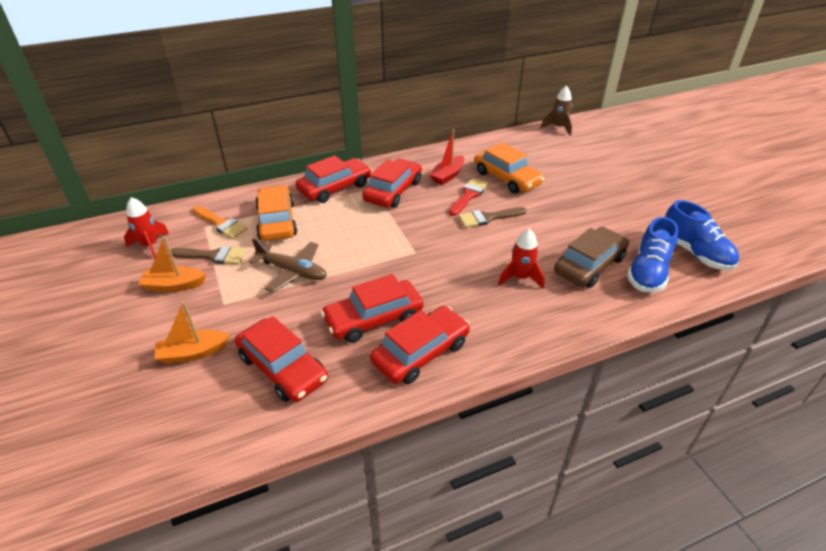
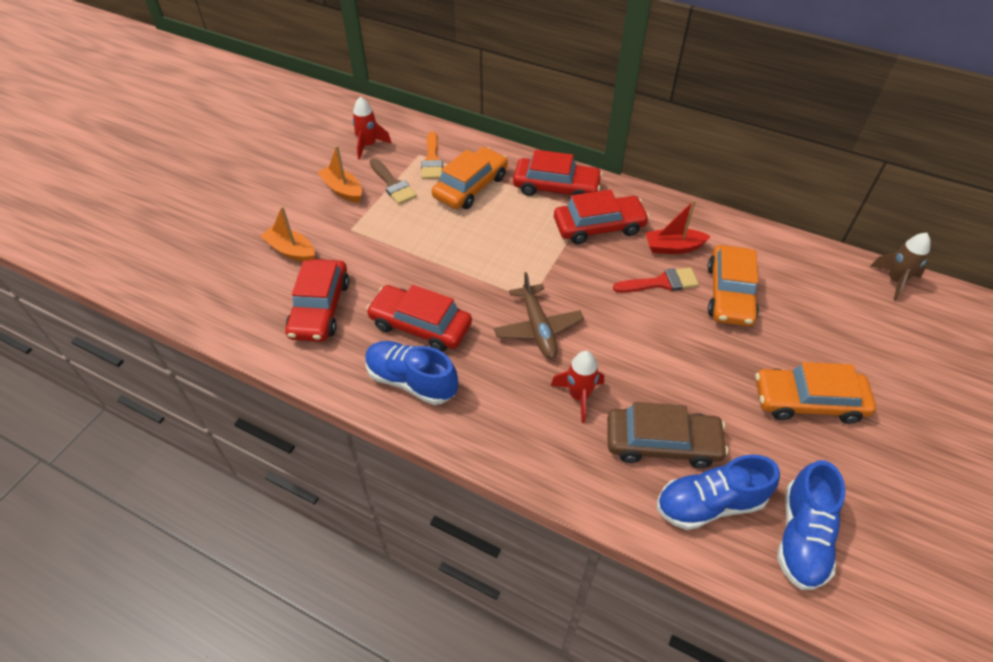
camera: 50 degrees right, 10 degrees up
(292, 271) = (423, 240): brown plane -> brown plane (538, 328)
(420, 352) = (411, 381): red car -> blue shoe
(488, 218) = (642, 318): brown brush -> none
(609, 198) = (808, 401): none -> orange car

